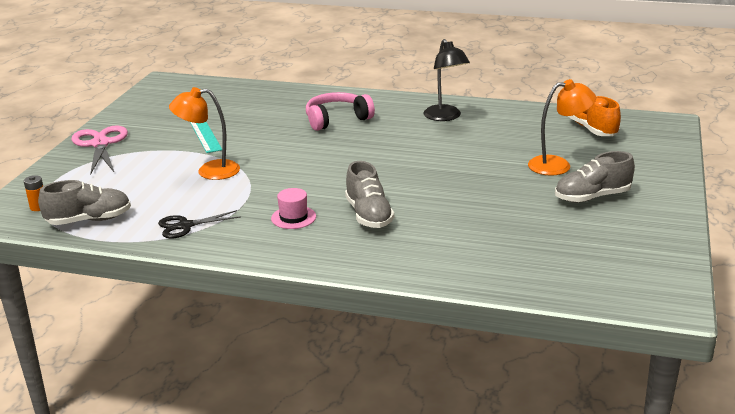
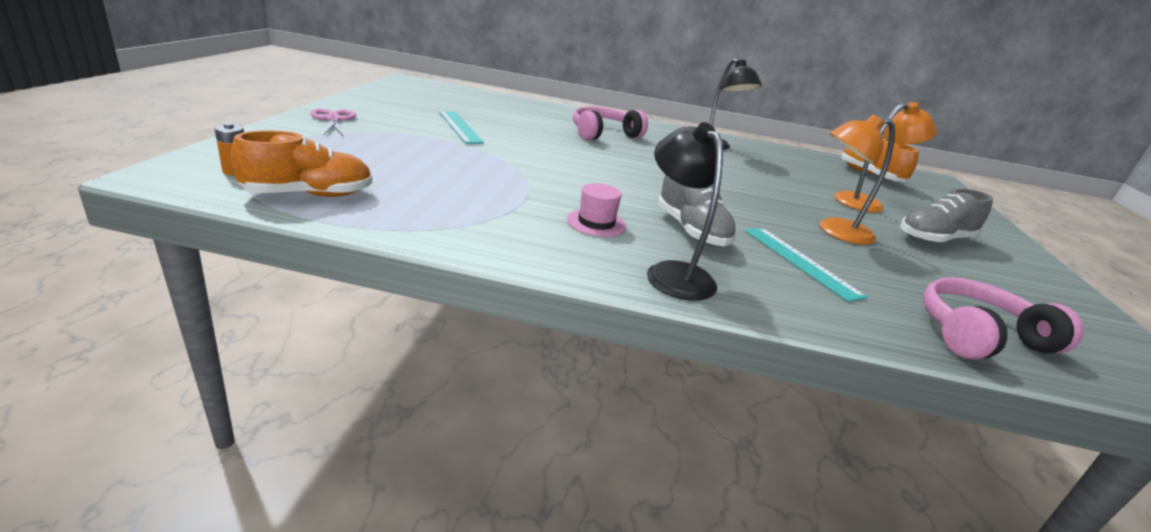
camera: 10 degrees left, 0 degrees up
(89, 220) = (309, 195): grey shoe -> orange shoe
(100, 144) = (333, 119): pink scissors -> pink scissors, size x0.64
(185, 226) = (450, 217): black scissors -> none
(209, 171) = (472, 161): orange lamp -> orange lamp (835, 231)
(335, 252) = (673, 273): none -> black lamp
(444, 232) = (800, 261): none -> turquoise ruler
(545, 277) = (979, 336): none -> pink headphones

